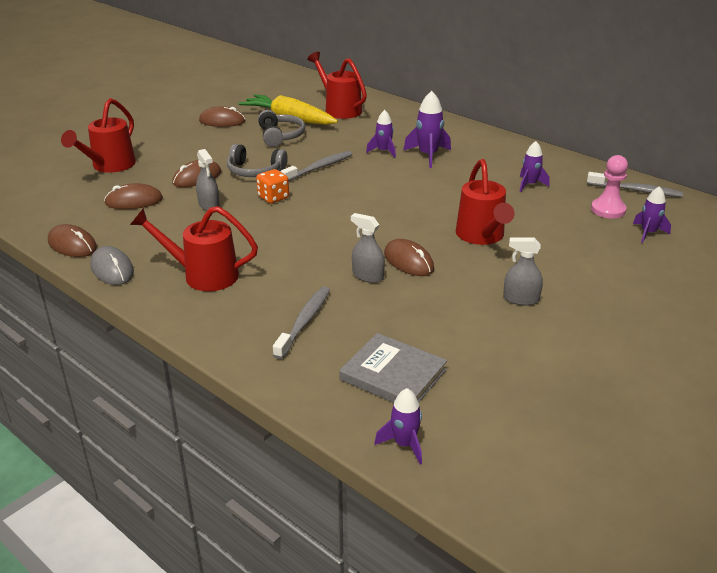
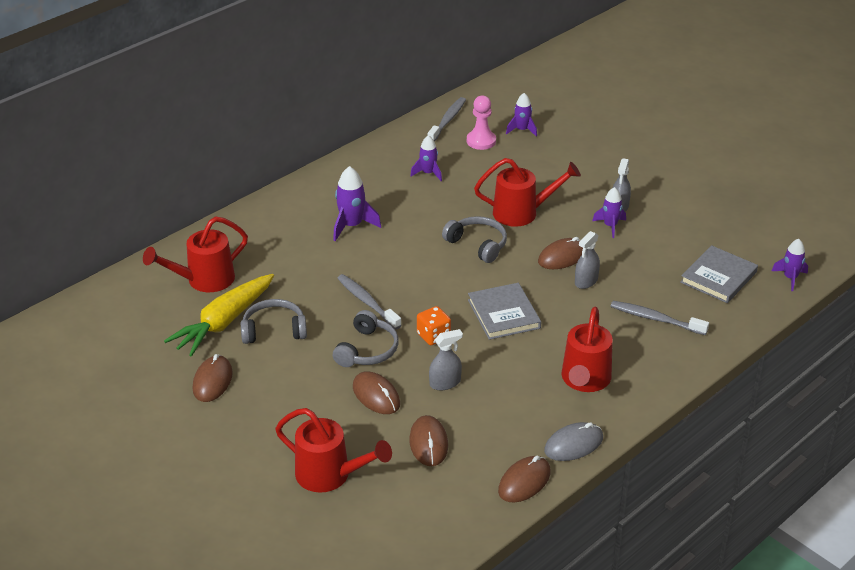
camera: 85 degrees left, 5 degrees up
(307, 230) = (504, 314): none -> grey book
(383, 151) = (335, 254): purple rocket -> purple rocket (610, 226)
(417, 213) = (478, 245): none -> grey headphones

